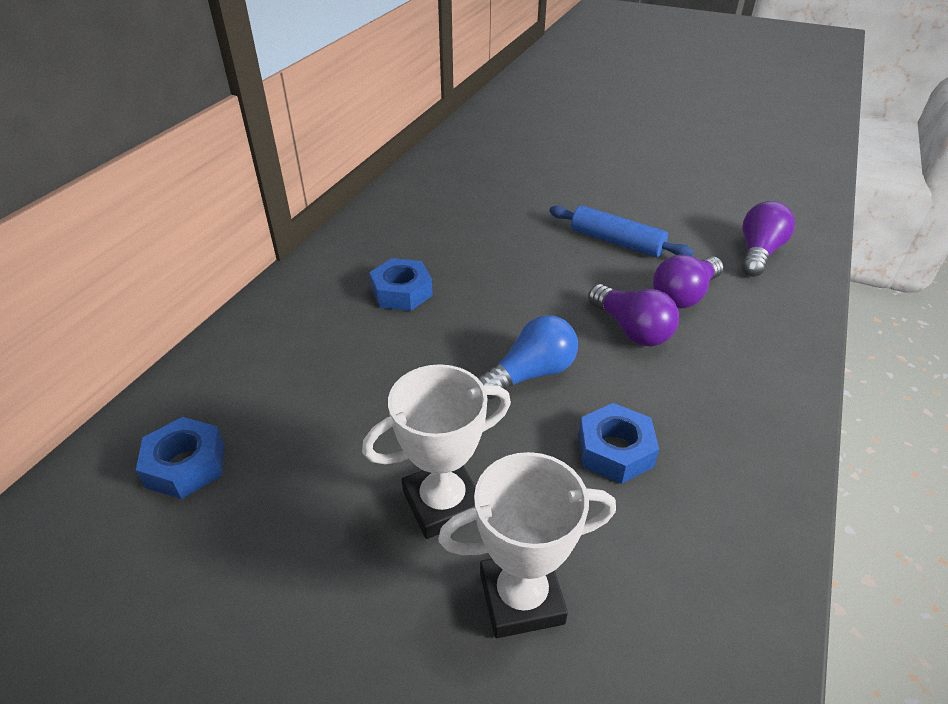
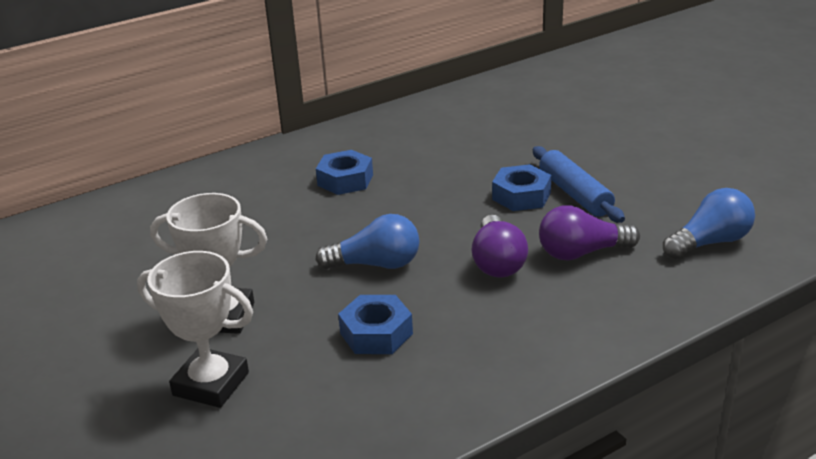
camera: 35 degrees right, 10 degrees down
(186, 465) = (100, 239): blue nut -> blue nut (521, 196)
(758, 253) = (710, 242): purple light bulb -> blue light bulb

